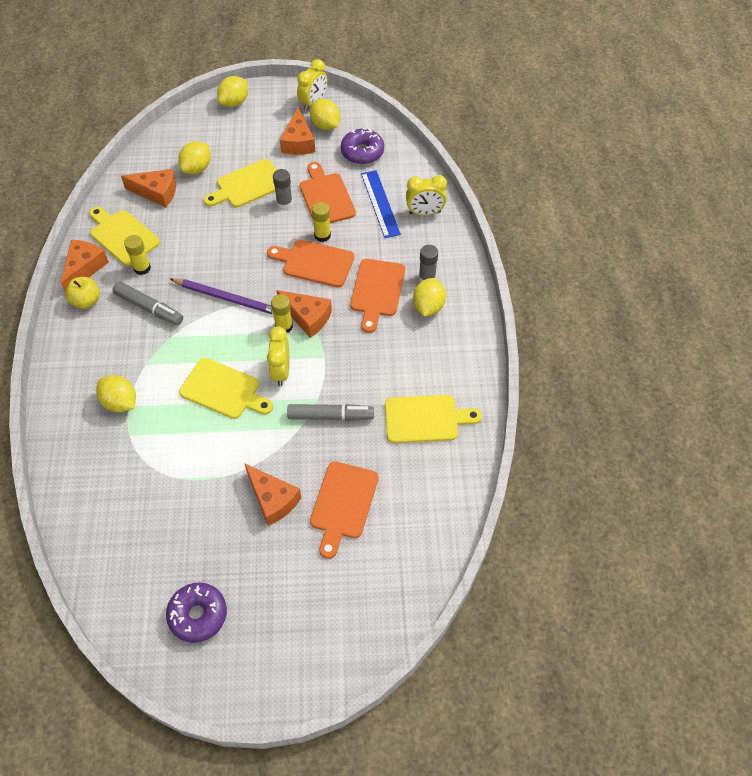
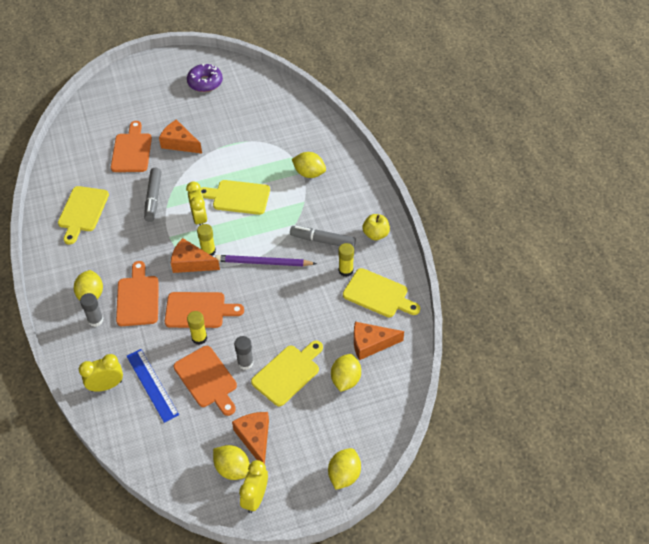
camera: 165 degrees right, 5 degrees down
(84, 268) = (393, 259): orange cheese -> none
(330, 416) = (153, 198): grey marker -> grey marker turned 75 degrees counterclockwise
(362, 152) = (183, 442): purple donut -> none
(425, 419) = (82, 211): yellow cutting board -> yellow cutting board turned 60 degrees counterclockwise

